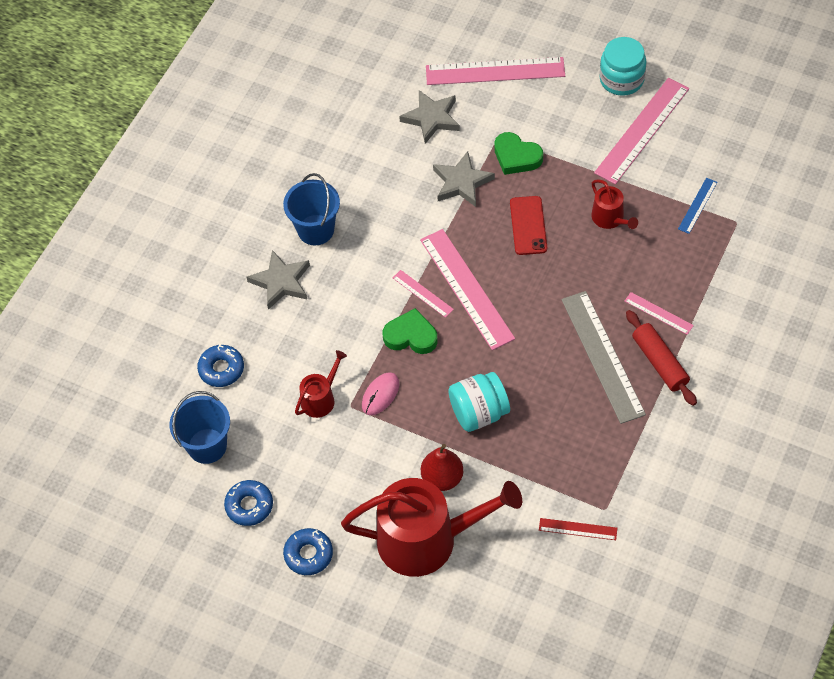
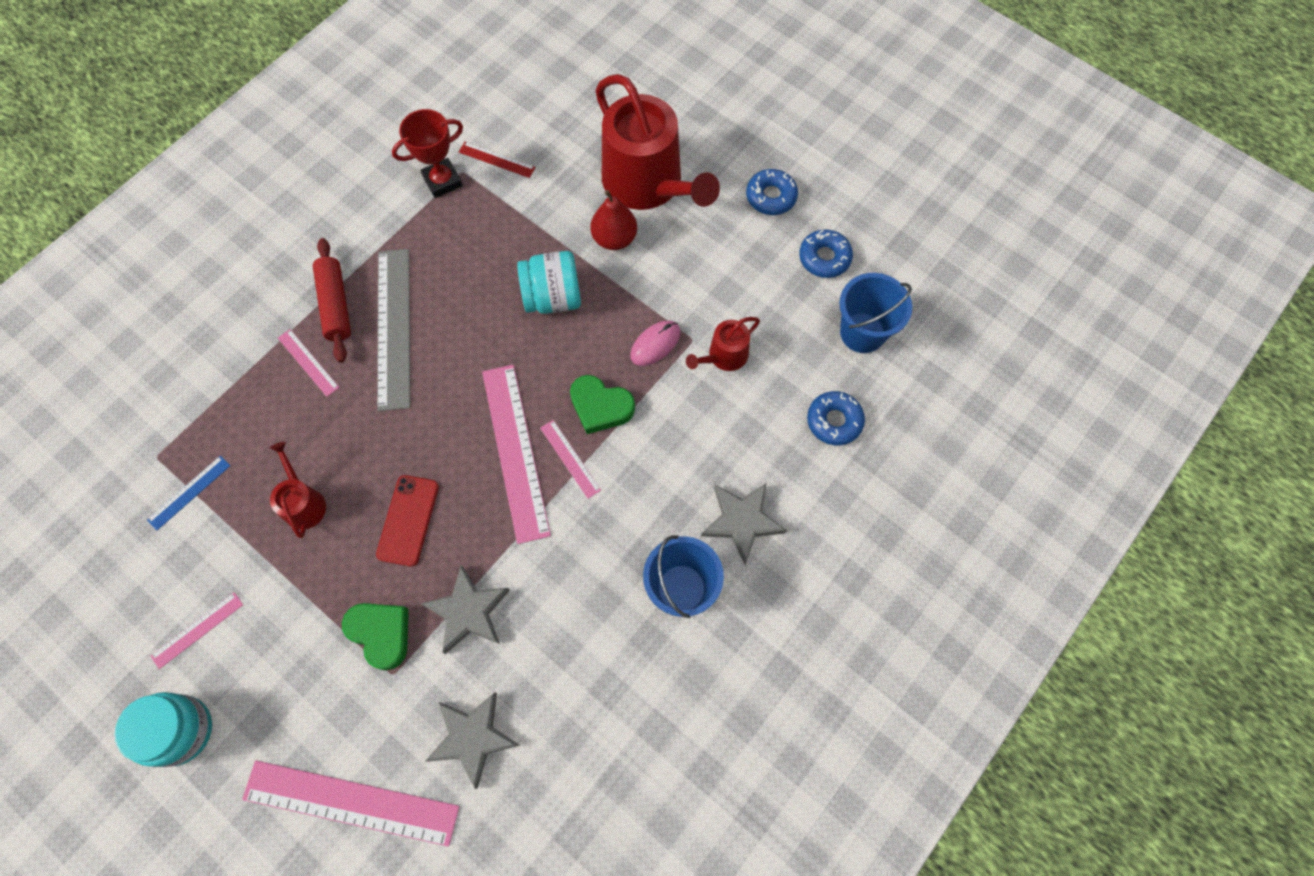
camera: 170 degrees left, 10 degrees up
(427, 539) = (648, 184): red watering can -> red watering can turned 135 degrees counterclockwise
(619, 495) = (442, 181): none -> red trophy
(642, 130) = (197, 630): pink ruler -> pink ruler, size x0.48

